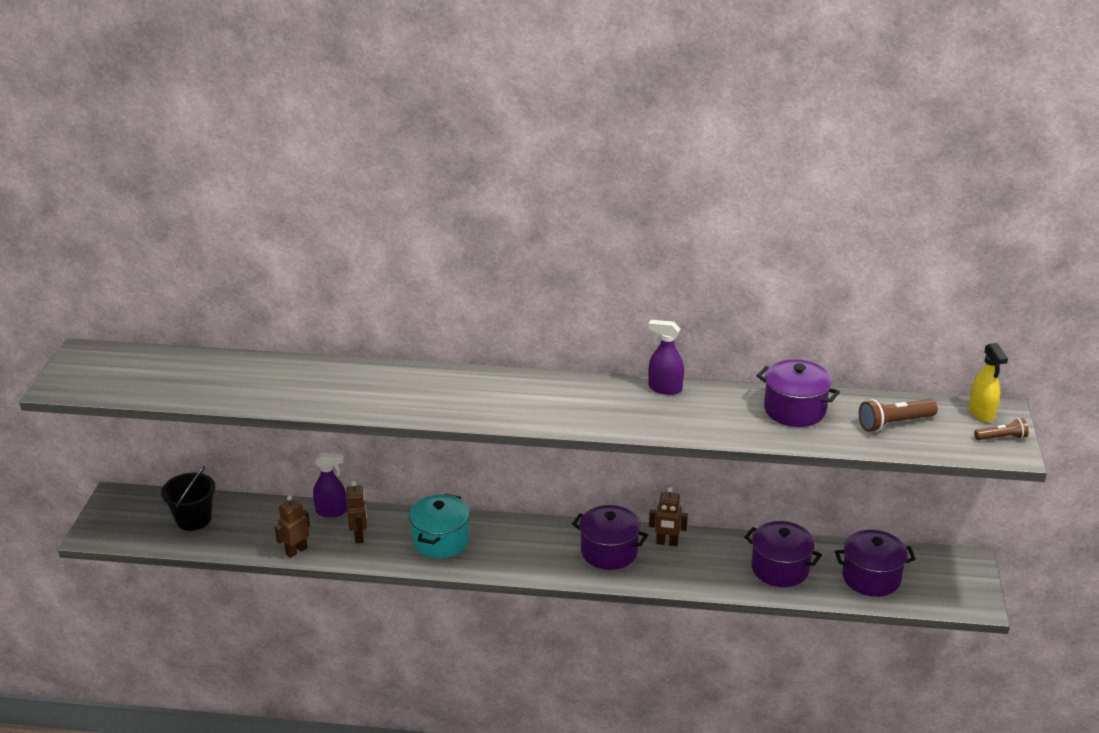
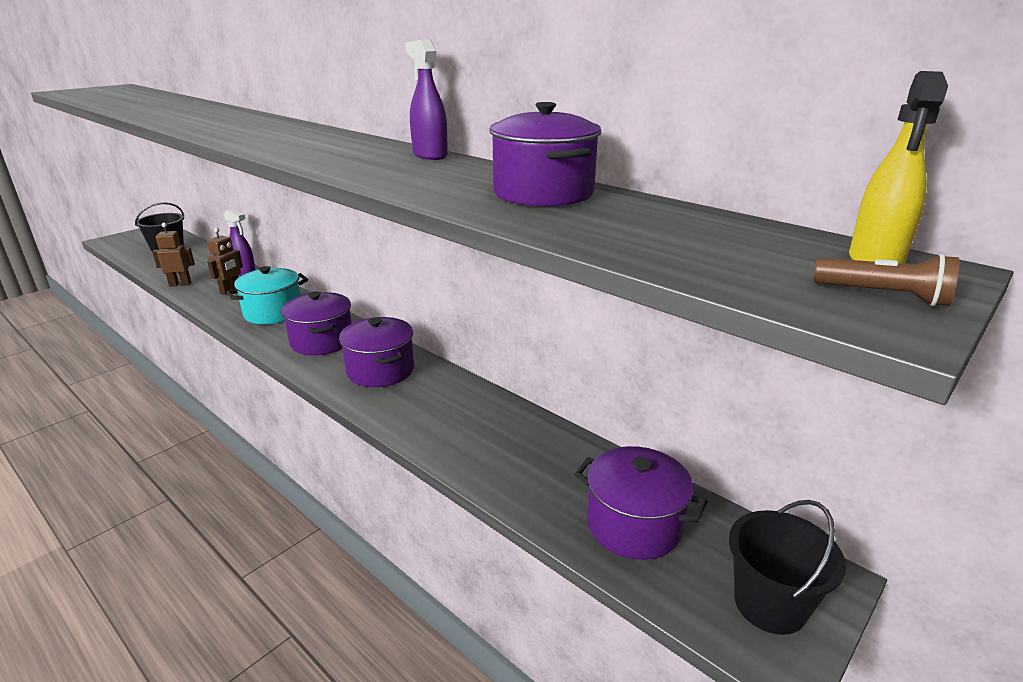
camera: 35 degrees right, 5 degrees down
(667, 543) = (443, 385): brown robot -> none
(780, 568) = (527, 459): purple pot -> purple pot (322, 341)
(894, 423) = (675, 233): brown flashlight -> none
(959, 585) = (770, 604): none -> black bucket

